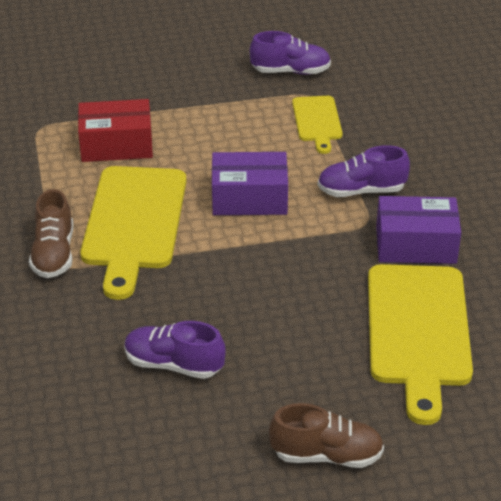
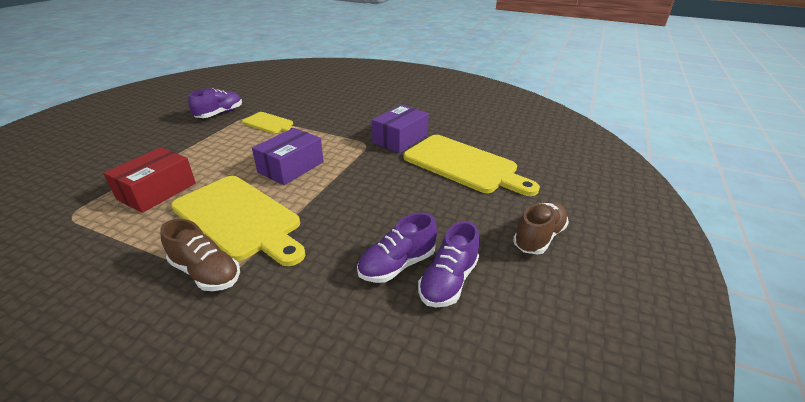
camera: 55 degrees left, 5 degrees down
(361, 191) = (340, 135): purple shoe -> purple shoe (448, 281)

